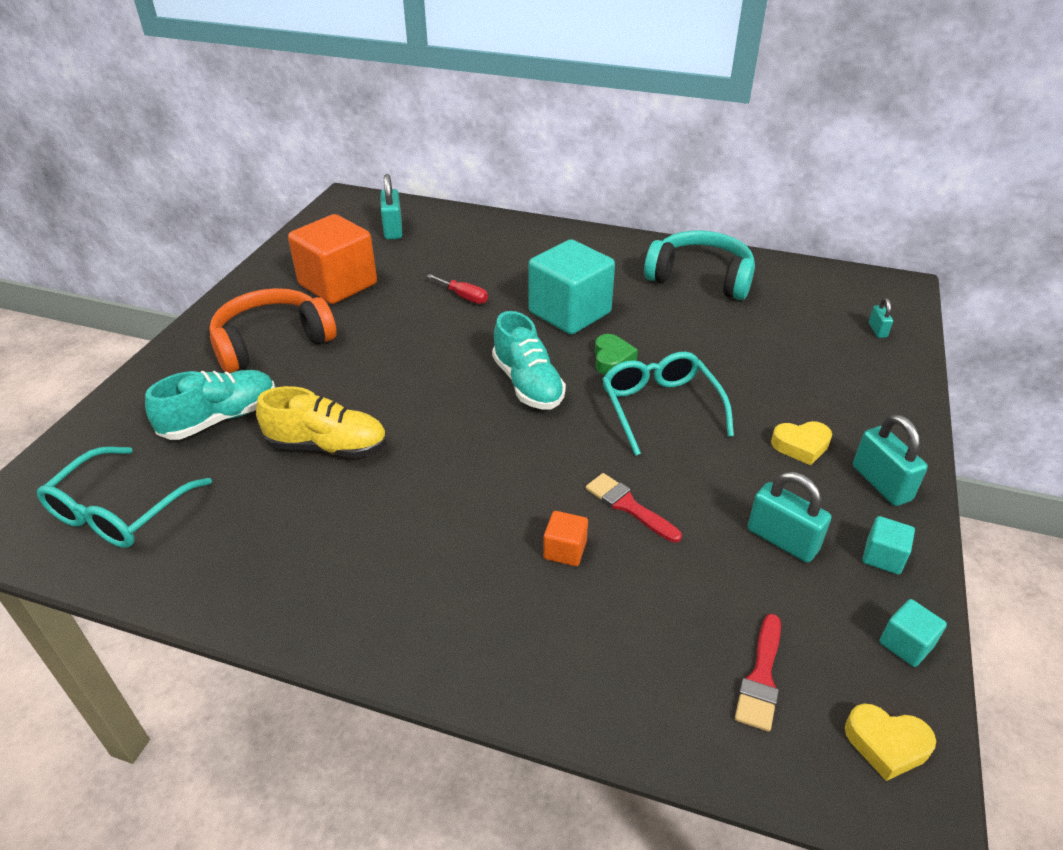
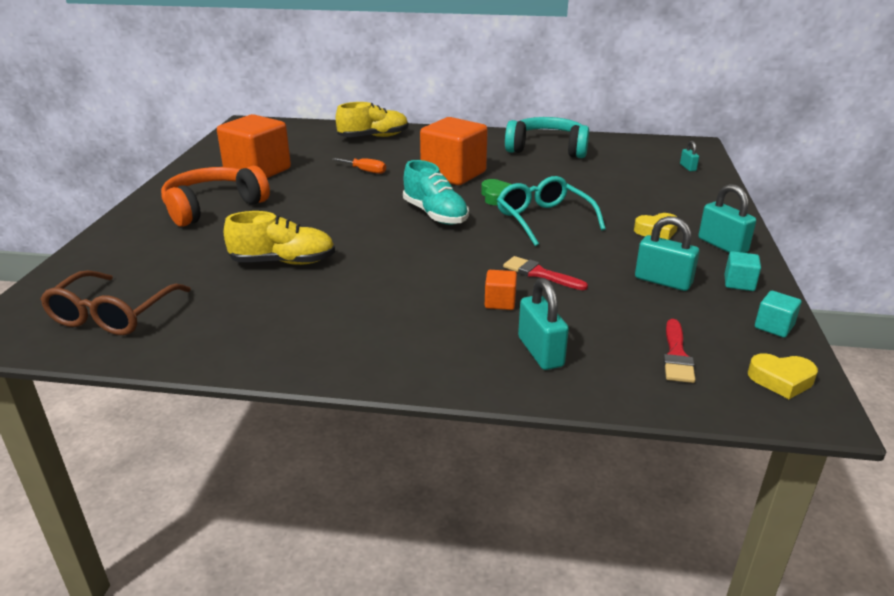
camera: 10 degrees left, 10 degrees down
(119, 511) = (113, 315): turquoise glasses -> brown glasses
(220, 418) = (184, 253): turquoise shoe -> none
(393, 229) = (292, 138): turquoise padlock -> turquoise padlock (540, 352)
(464, 297) = (365, 171): red screwdriver -> orange screwdriver
(490, 236) = (373, 137): none -> yellow shoe
(569, 313) = (453, 174): turquoise cube -> orange cube

